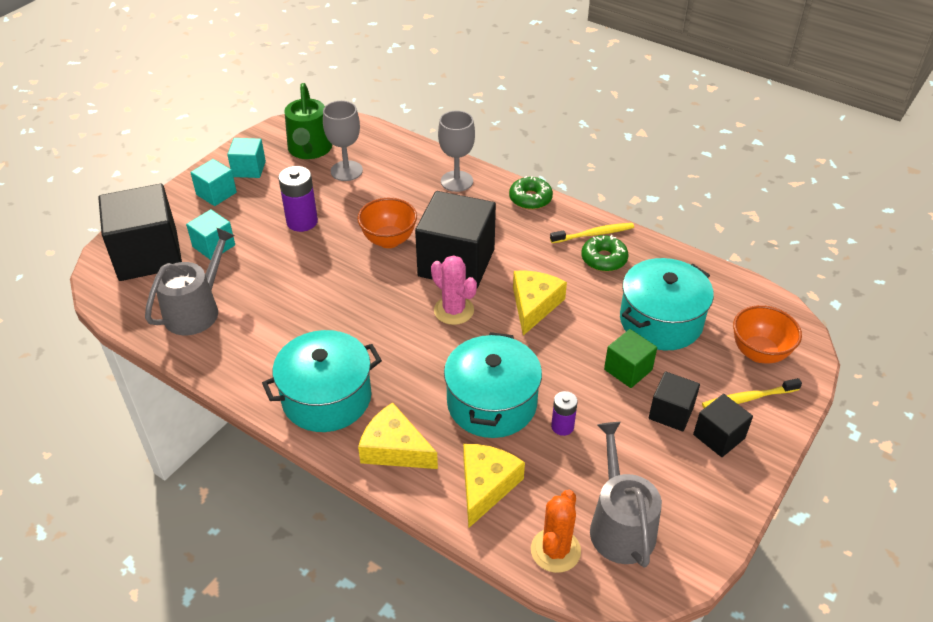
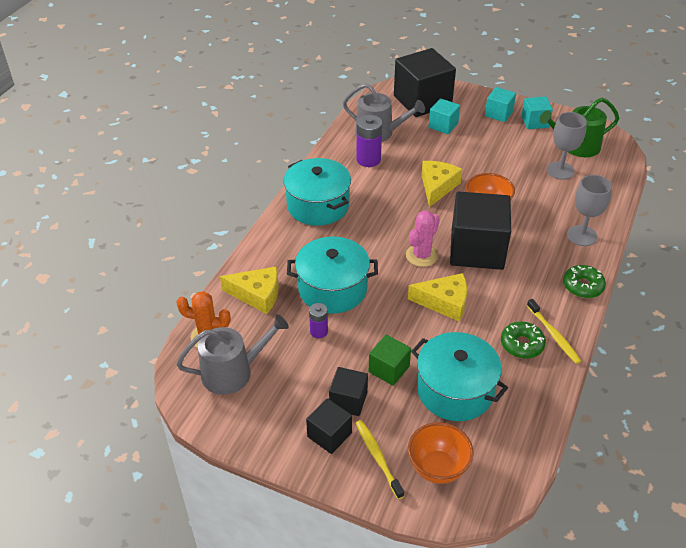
camera: 80 degrees right, 0 degrees up
(302, 221) = (487, 160): purple battery -> purple battery (368, 159)
(395, 449) = (281, 245): yellow cheese -> yellow cheese (437, 187)

